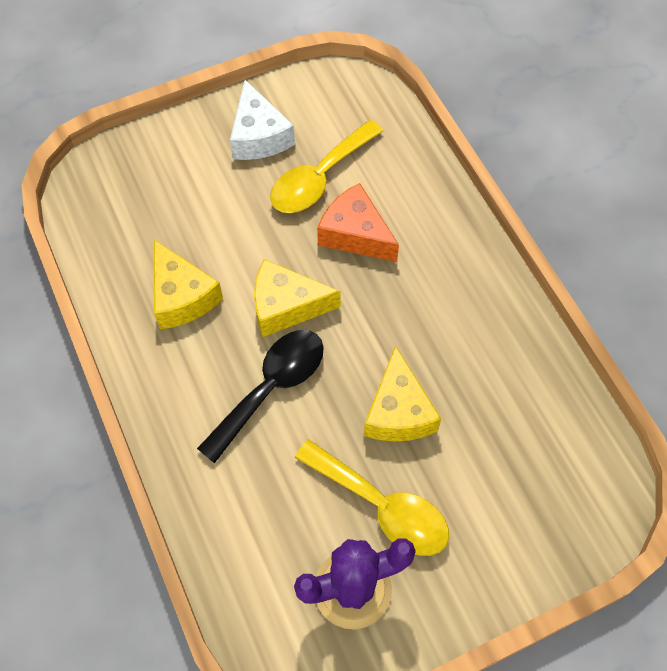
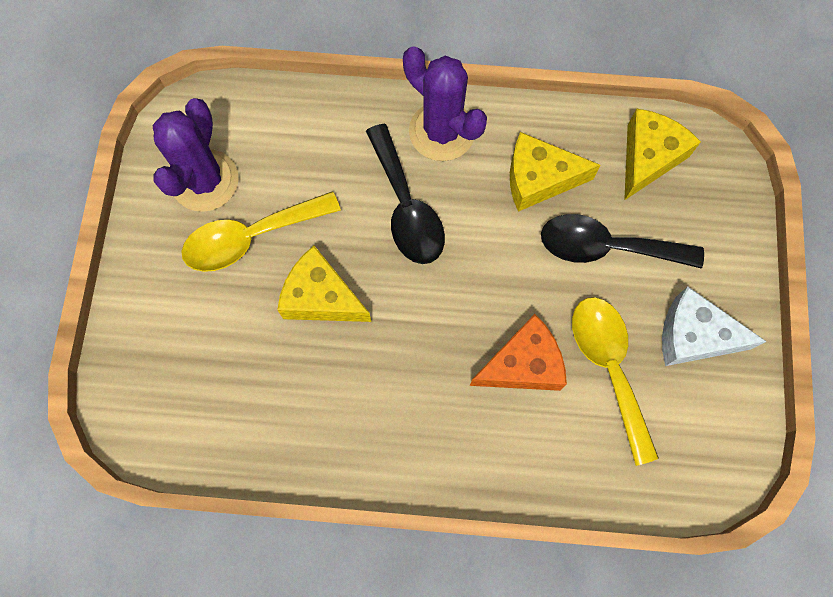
camera: 120 degrees right, 10 degrees up
(176, 398) = (442, 131): none -> purple cactus
(218, 220) = (606, 247): none -> black spoon
(286, 306) = (479, 260): yellow cheese -> yellow cheese (648, 158)

